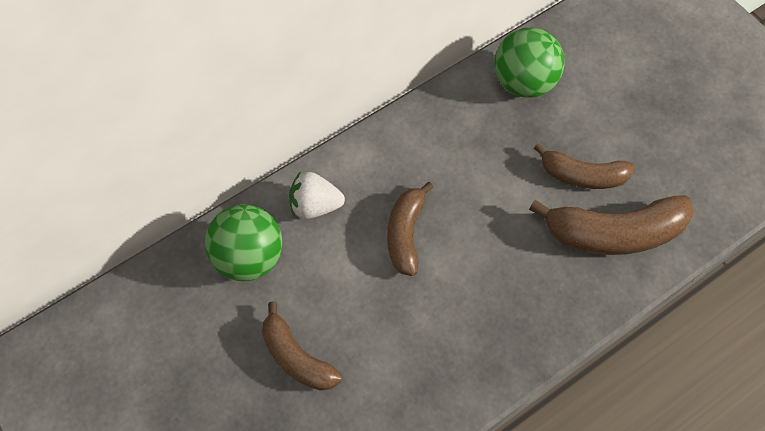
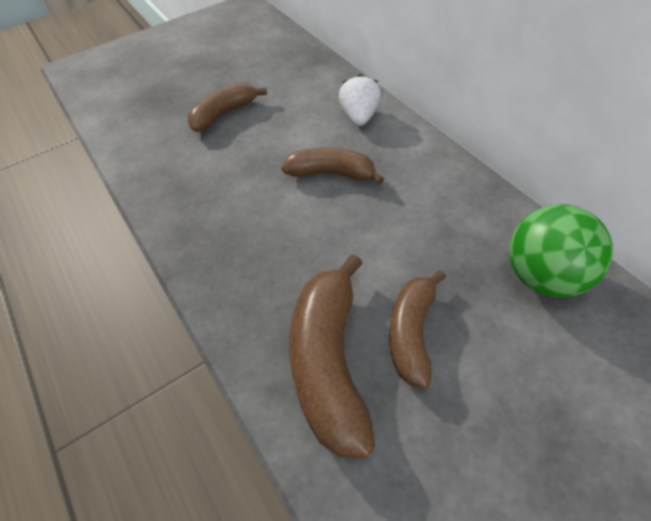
camera: 95 degrees right, 10 degrees down
(249, 258) = (311, 85): green ball -> none

